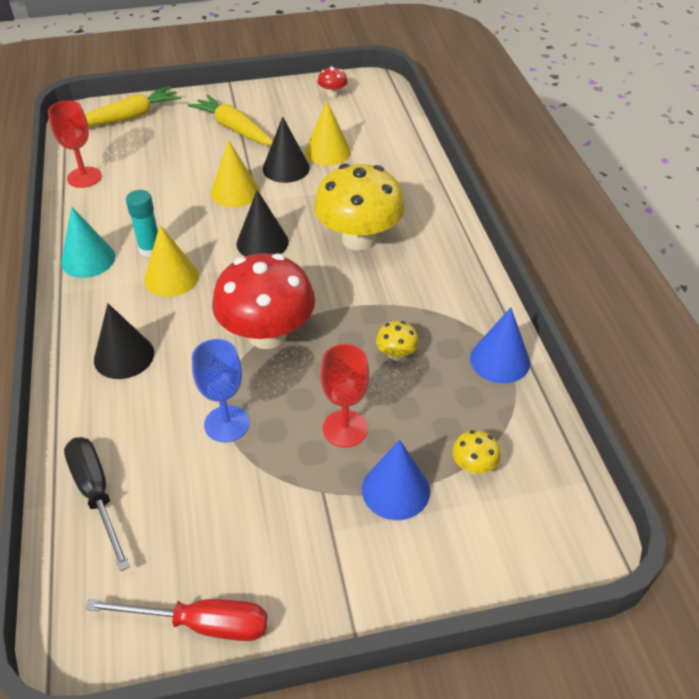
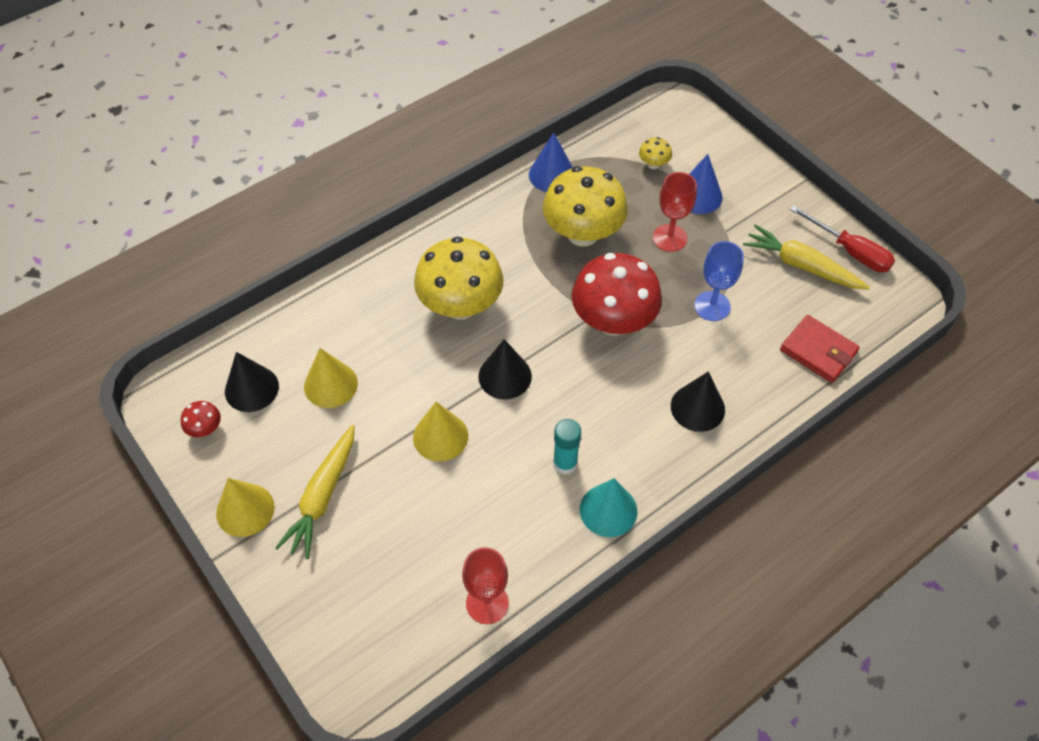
camera: 115 degrees left, 10 degrees up
(96, 494) = (818, 351): black screwdriver -> red wallet
(129, 117) = (343, 633): yellow carrot -> yellow carrot (801, 266)
(171, 278) = (591, 424): yellow cone -> yellow cone (245, 510)
(201, 624) = (850, 251): red screwdriver -> red screwdriver turned 150 degrees clockwise
(286, 168) = (377, 409): black cone -> black cone (251, 388)
(396, 354) = (583, 233): yellow mushroom -> yellow mushroom, size x2.40

